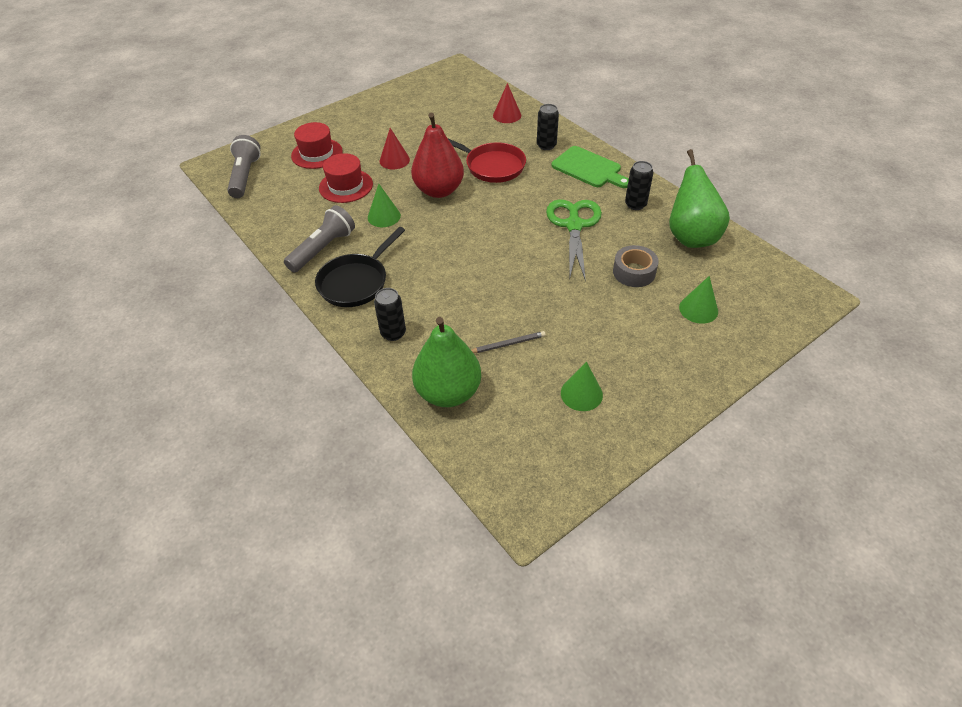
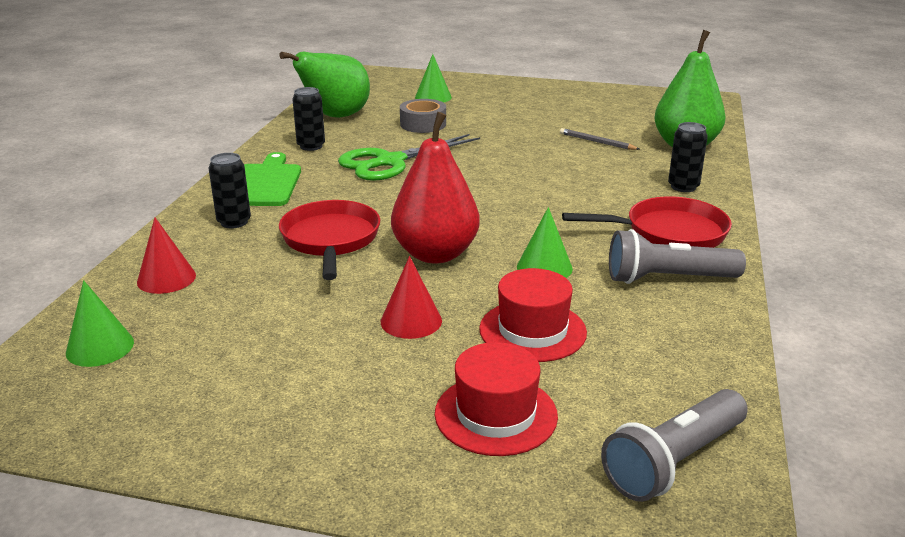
camera: 130 degrees left, 20 degrees down
(356, 282) = (669, 232): black pan -> red pan
(581, 394) = (591, 109): green cone -> green cone (100, 347)

